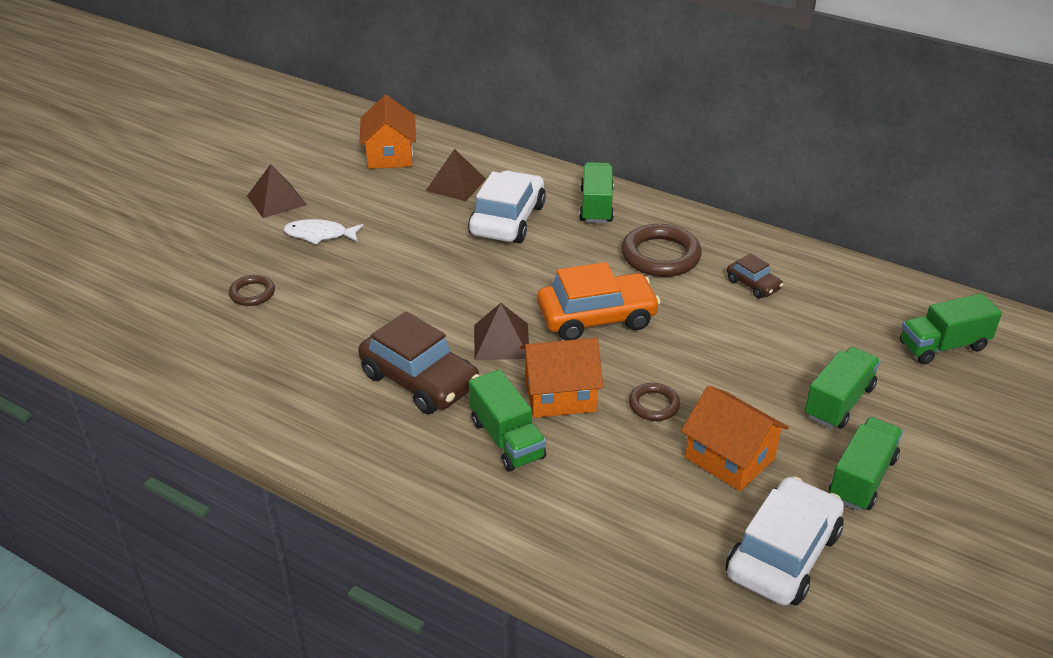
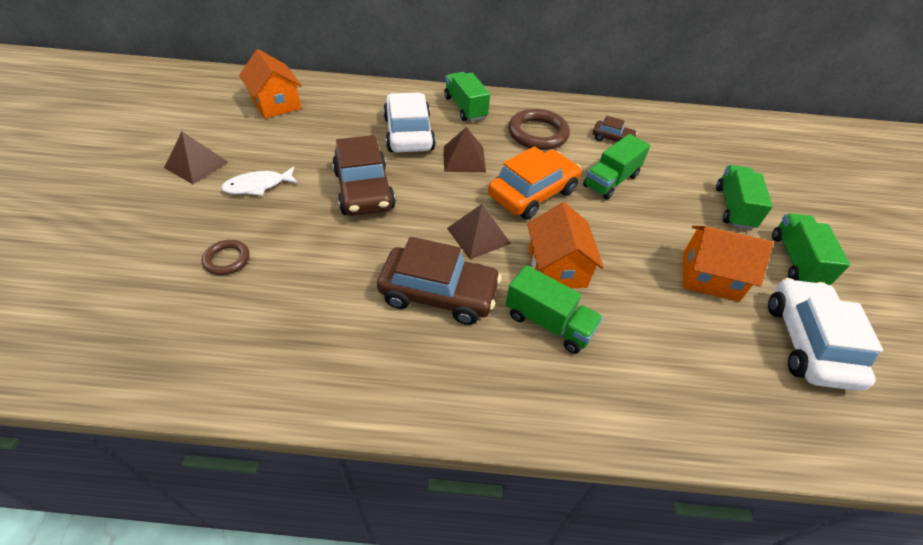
camera: 30 degrees left, 10 degrees up
(418, 265) = (364, 190): none -> brown car
(456, 184) = (348, 115): brown pyramid -> brown pyramid (464, 159)
(560, 395) = (557, 267): orange house -> orange house turned 60 degrees counterclockwise
(654, 405) = (627, 252): brown ring -> none
(943, 346) = (752, 149): green truck -> green truck (611, 181)

